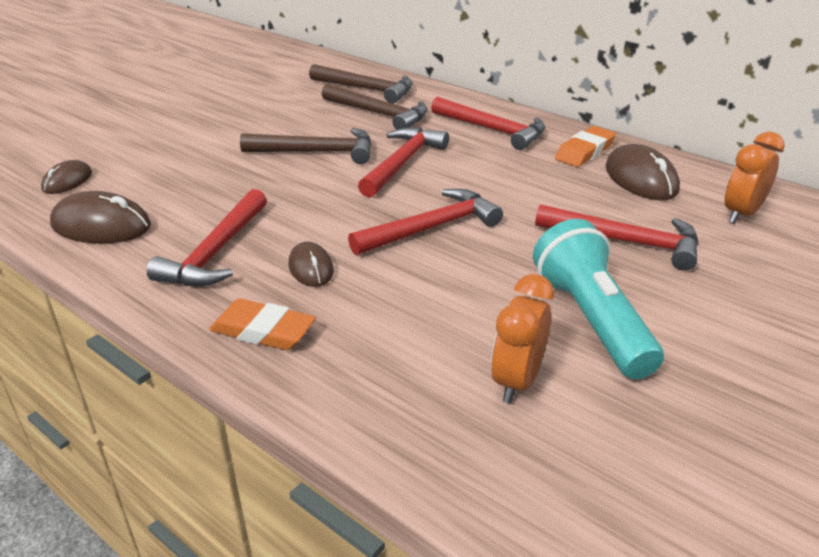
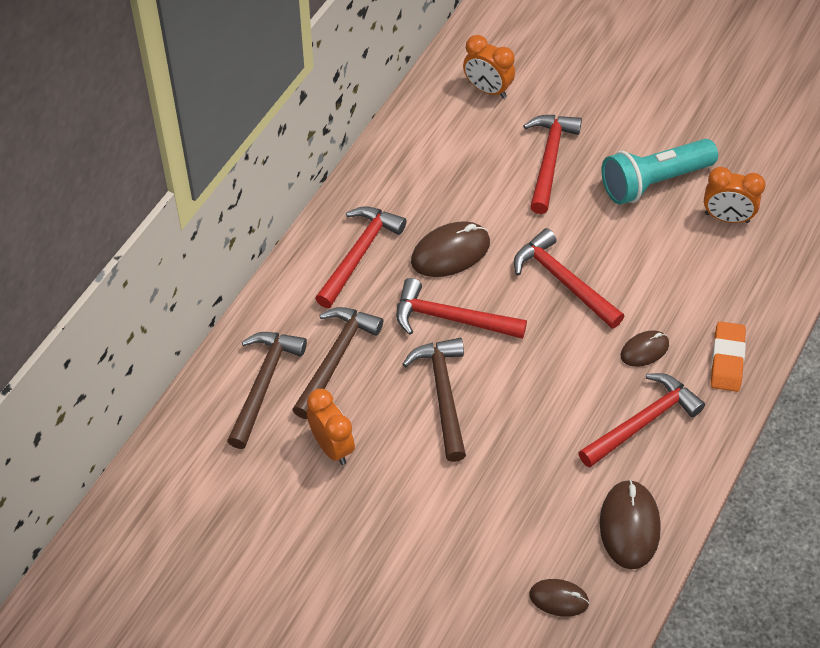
camera: 100 degrees left, 20 degrees up
(215, 252) = (643, 421): red hammer -> red hammer turned 45 degrees counterclockwise
(293, 107) = (332, 447): none -> orange clock
(585, 151) = (395, 182): orange eraser -> none
(641, 179) = (441, 145): brown mouse -> brown mouse (450, 252)

